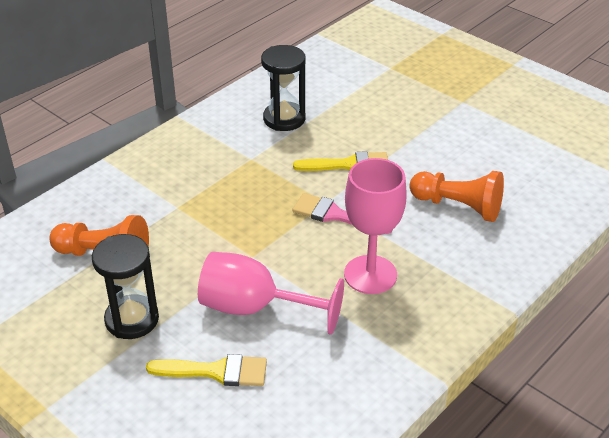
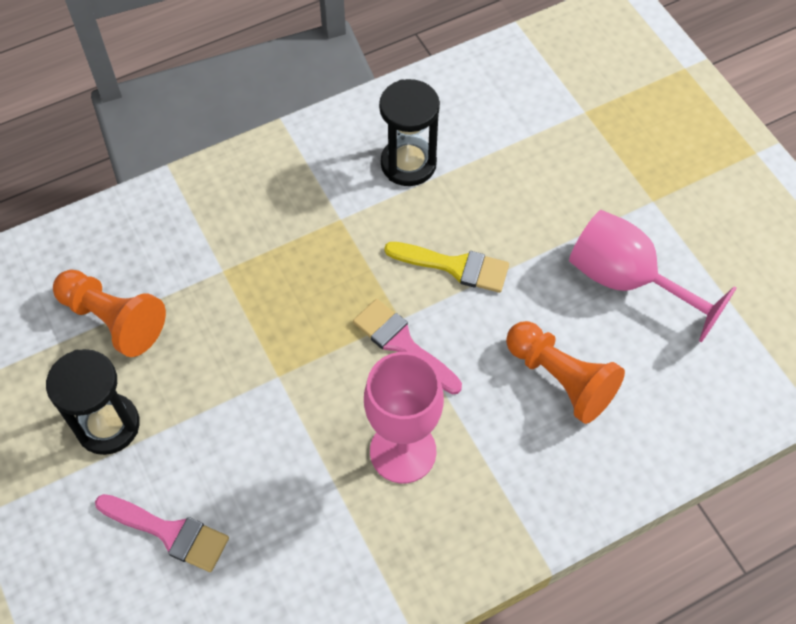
camera: 20 degrees right, 20 degrees up
(216, 371) = (169, 533): yellow brush -> pink brush
(254, 308) = (248, 456): pink goblet -> pink goblet (626, 280)

